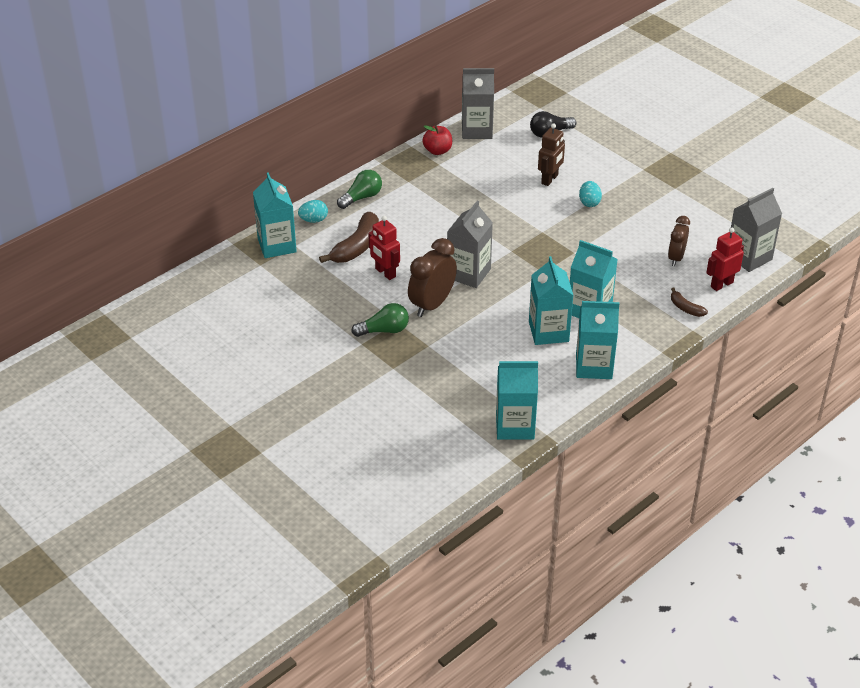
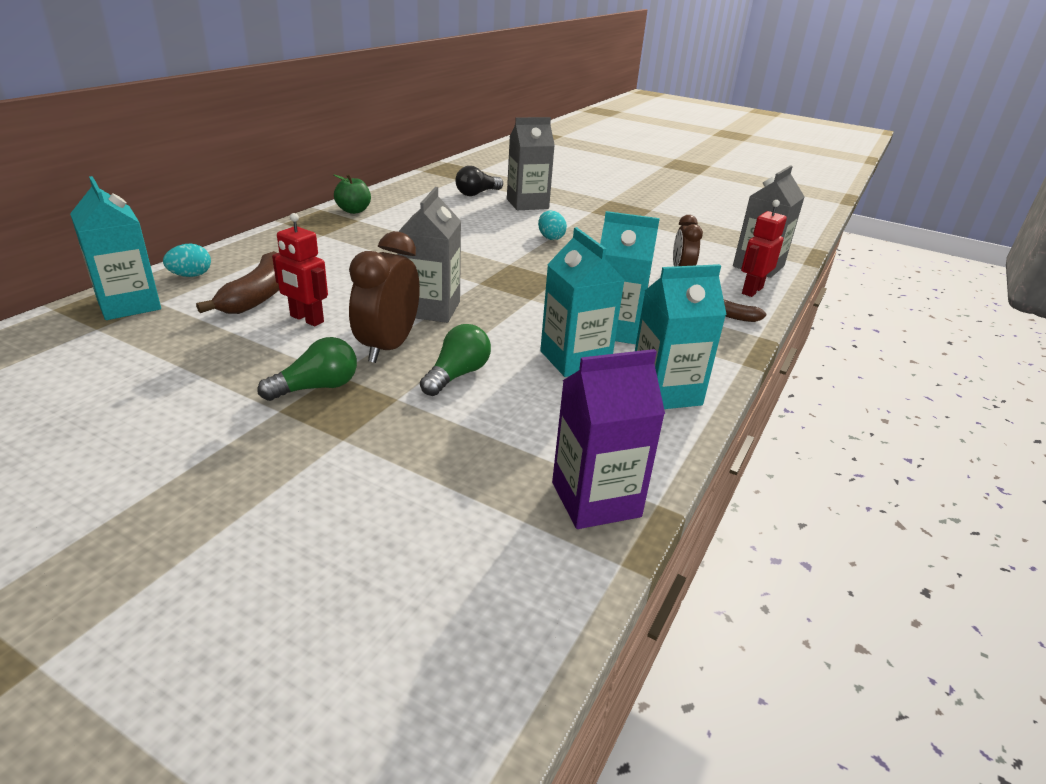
camera: 20 degrees left, 10 degrees down
(362, 197) = (261, 251): green light bulb -> green light bulb (457, 375)
(437, 151) = (353, 211): red apple -> green apple
(477, 130) = (395, 195): grey carton -> grey carton (527, 204)
(515, 426) = (595, 499): turquoise carton -> purple carton
(550, 179) = (495, 224): brown robot -> none

